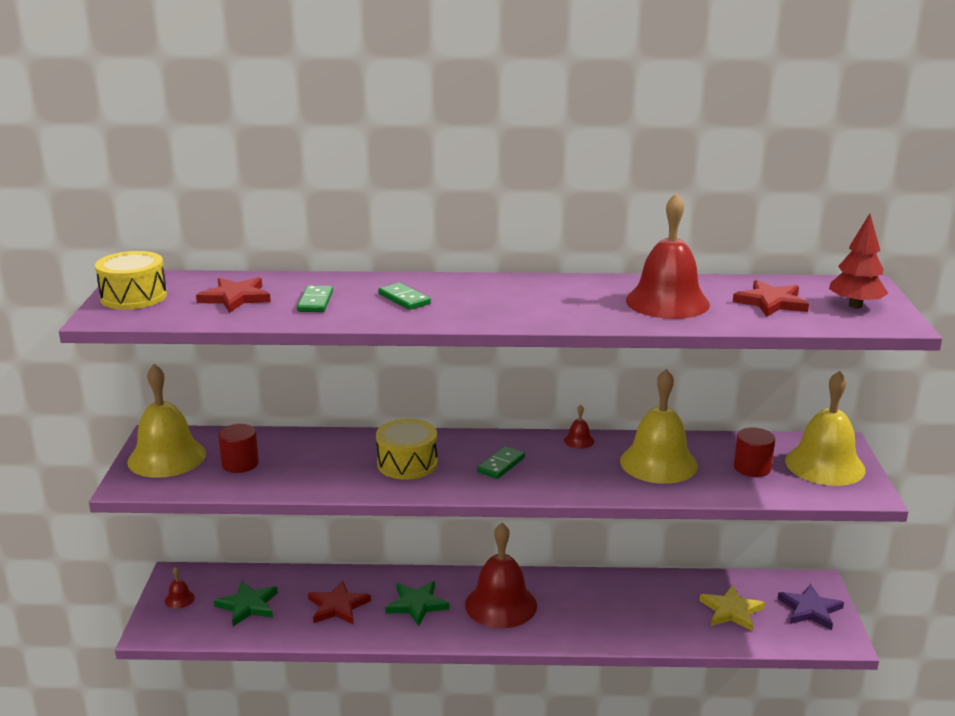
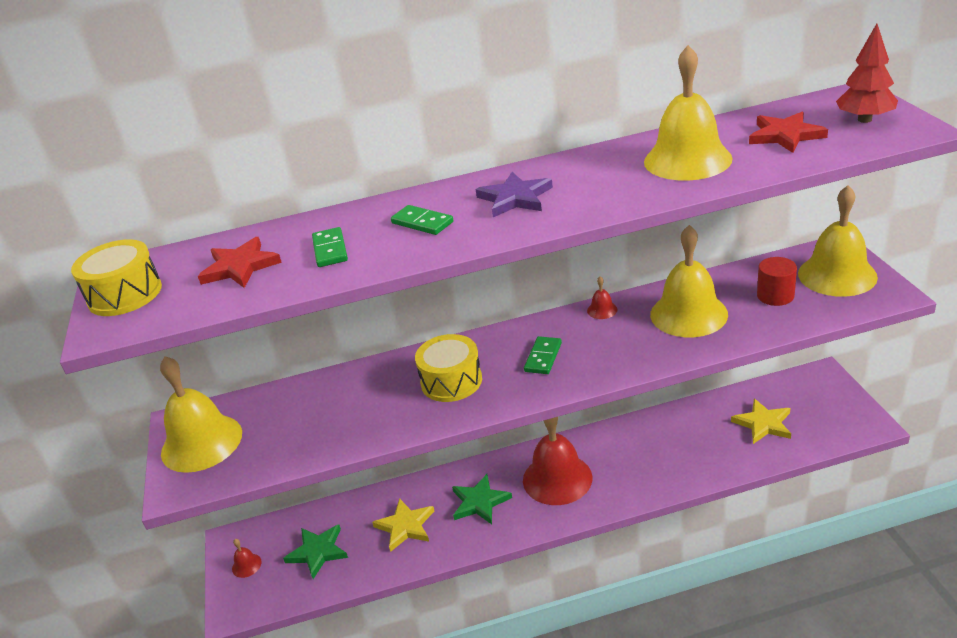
camera: 10 degrees left, 10 degrees up
(240, 464) = (282, 429): red cylinder -> none
(337, 606) = (405, 526): red star -> yellow star
(667, 302) = (687, 160): red bell -> yellow bell
(810, 609) = (828, 402): purple star -> purple star (515, 198)

